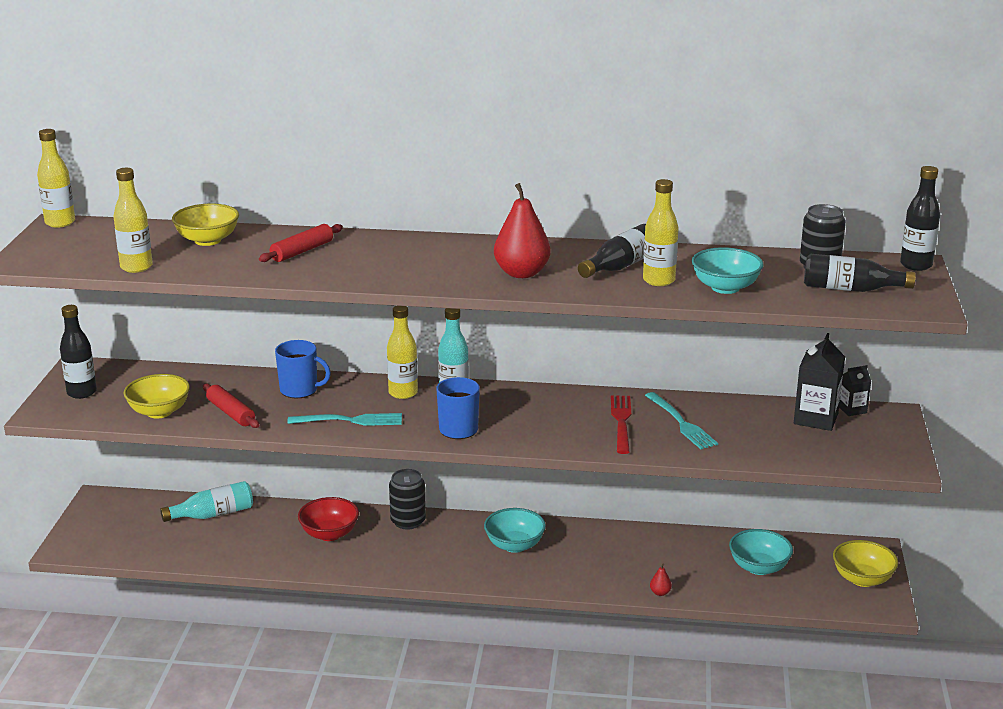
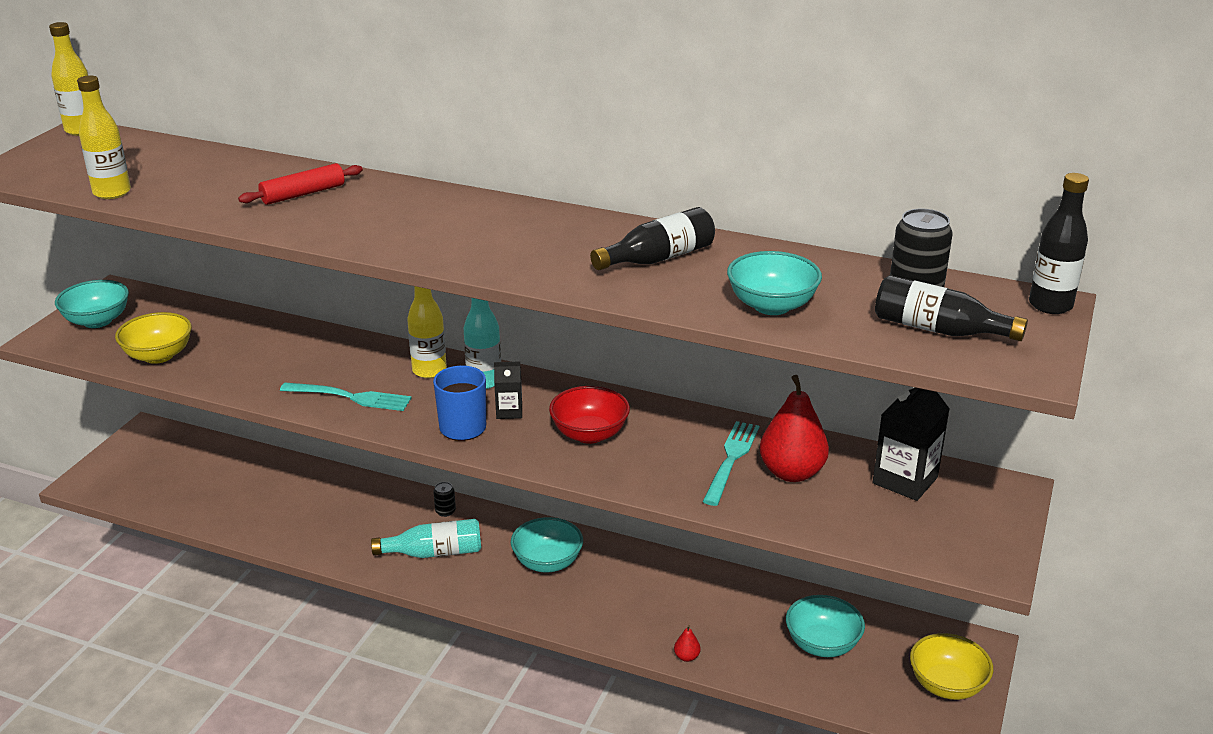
camera: 15 degrees right, 5 degrees up
(82, 392) = (97, 321): black bottle -> turquoise bowl
(208, 240) = (213, 168): yellow bowl -> none
(213, 514) = (248, 468): turquoise bottle -> turquoise bottle (434, 553)
(231, 413) = (230, 368): red rolling pin -> none
(300, 390) = (320, 350): blue mug -> none
(329, 534) = (354, 512): red bowl -> red bowl (589, 434)
(408, 521) = (445, 511): black can -> black can, size x0.51
(521, 273) = (531, 253): red pear -> red pear (791, 472)
(621, 422) = (659, 447): red fork -> none
(658, 280) = (692, 285): yellow bottle -> none
(681, 423) = (731, 460): turquoise fork -> turquoise fork turned 150 degrees counterclockwise
(852, 410) = (959, 474): black carton -> black carton (509, 411)

